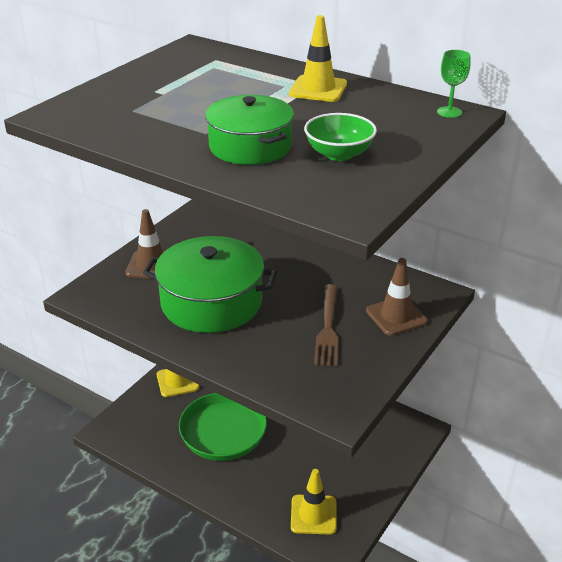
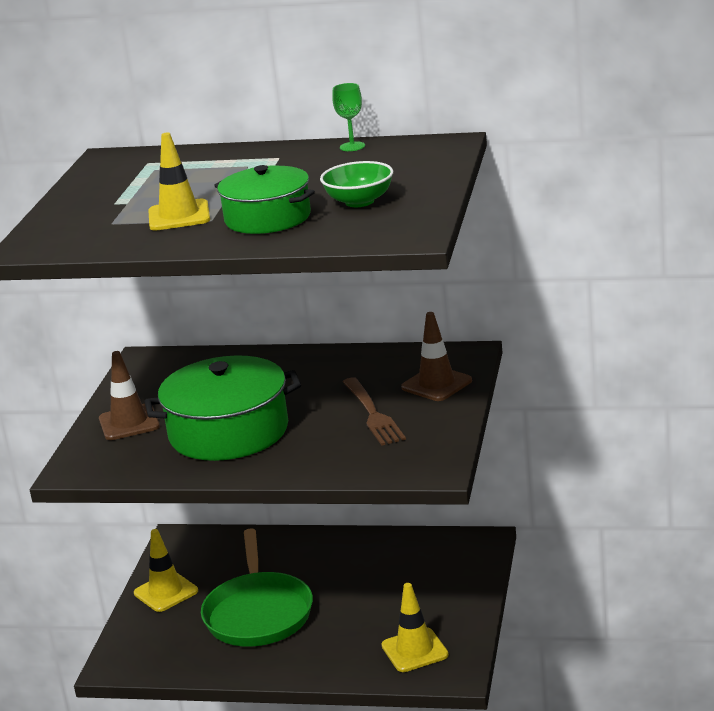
camera: 20 degrees left, 10 degrees down
(318, 89) = (286, 160): yellow traffic cone -> yellow traffic cone (179, 216)
(449, 112) = (433, 145): green goblet -> green goblet (352, 146)

